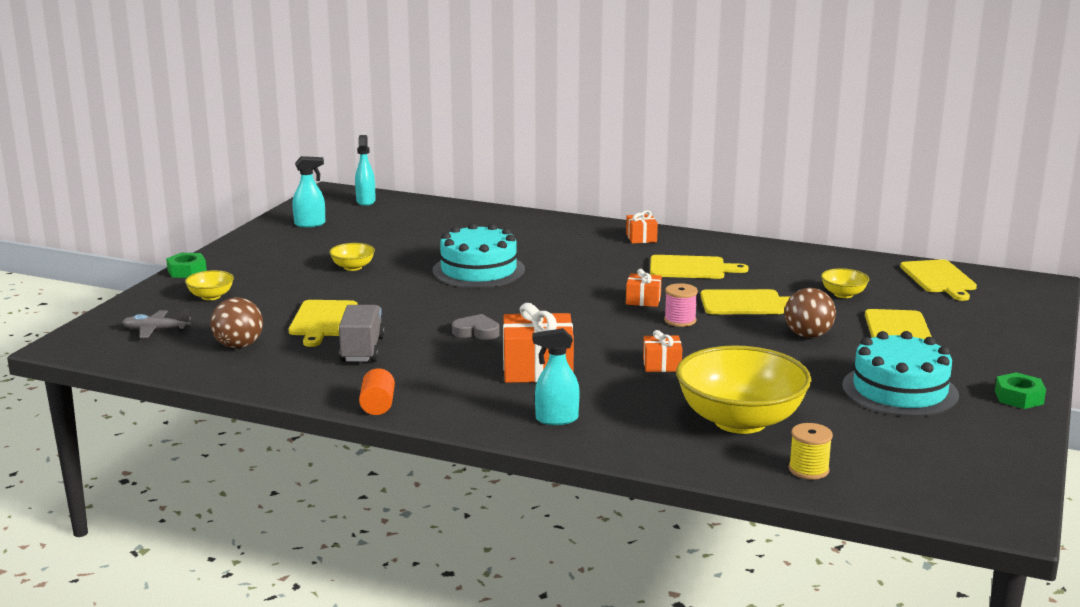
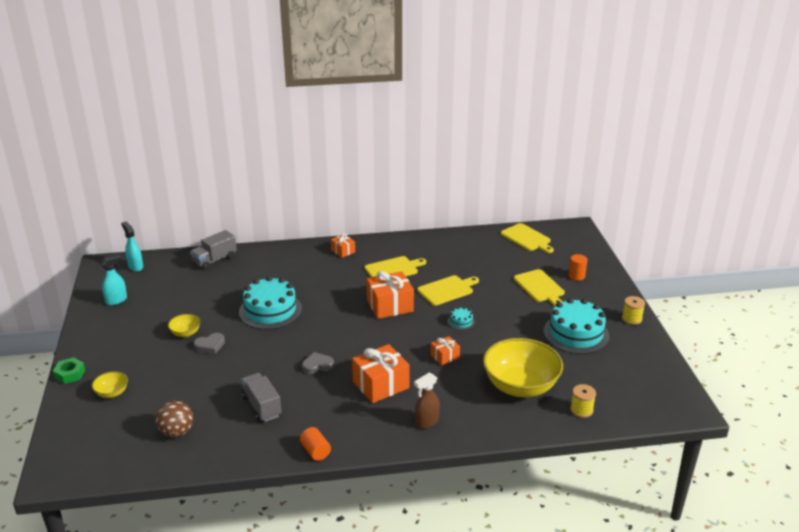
camera: 30 degrees left, 10 degrees up
(155, 330) = (103, 439): grey plane -> none
(323, 321) = (212, 389): yellow cutting board -> none
(368, 284) = (210, 345): none -> grey heart
(465, 214) = (214, 260): none -> grey truck
(556, 419) = (426, 422): turquoise spray bottle -> brown spray bottle
(643, 300) = (390, 306): orange gift -> orange gift, size x1.89
(680, 320) = (424, 316): pink spool -> none
(728, 338) = (461, 322): none -> turquoise cake
(808, 335) = (499, 306): brown ball -> none
(843, 294) = (490, 266): yellow bowl -> none
(976, 333) = (576, 276): none -> orange cylinder
(1019, 397) = (631, 319): green nut -> yellow spool

